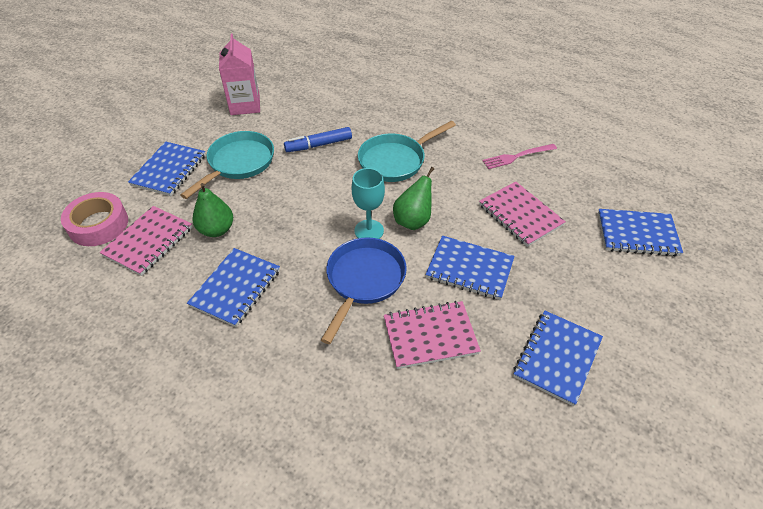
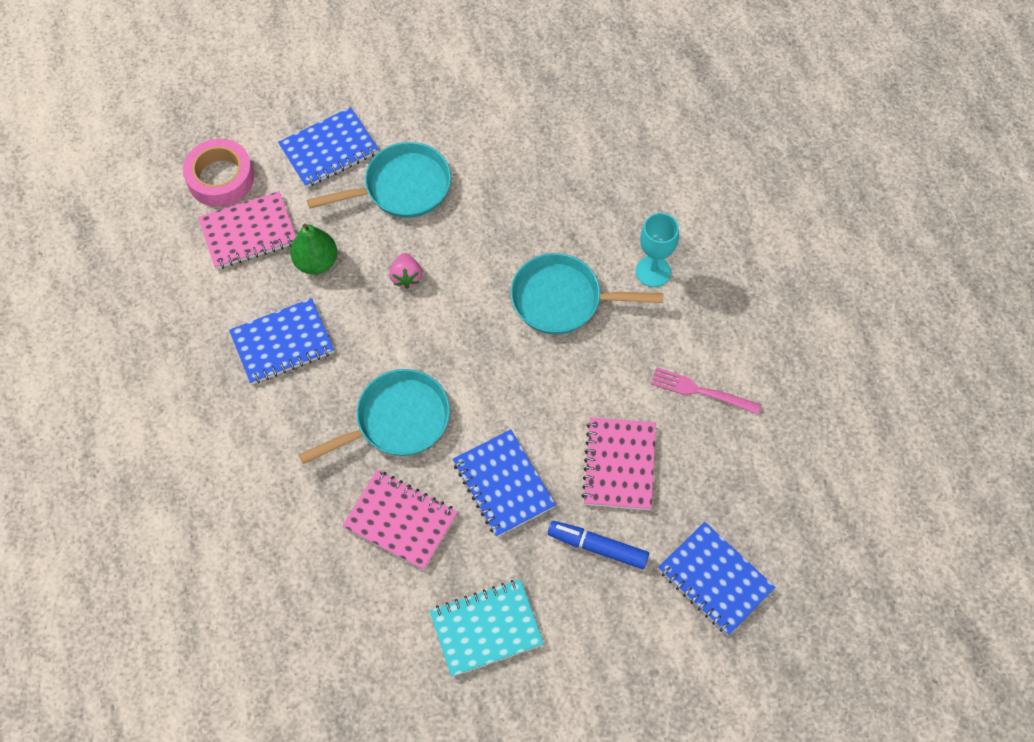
camera: 40 degrees right, 15 degrees up
(245, 105) = (475, 102): pink carton -> none
(288, 203) = (406, 277): none -> pink strawberry
(318, 145) = (503, 219): blue marker -> blue marker (597, 547)
(364, 280) = (397, 420): blue pan -> turquoise pan
(369, 231) = (452, 369): turquoise goblet -> turquoise goblet (653, 271)
(413, 221) = (505, 389): green pear -> none
(557, 358) = (486, 629): blue notebook -> turquoise notebook

